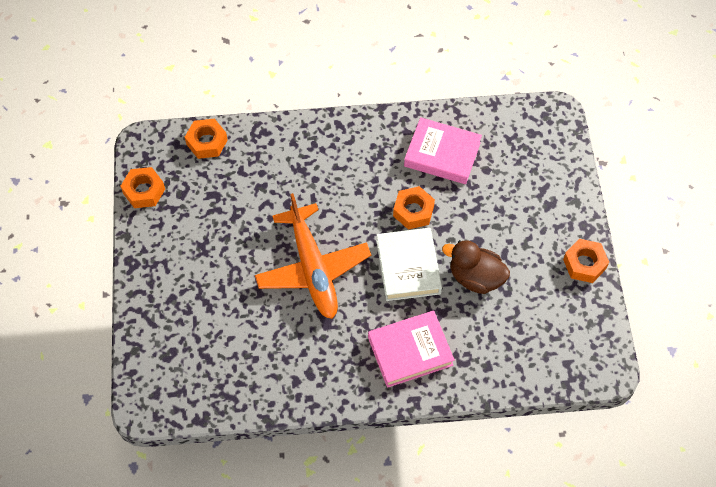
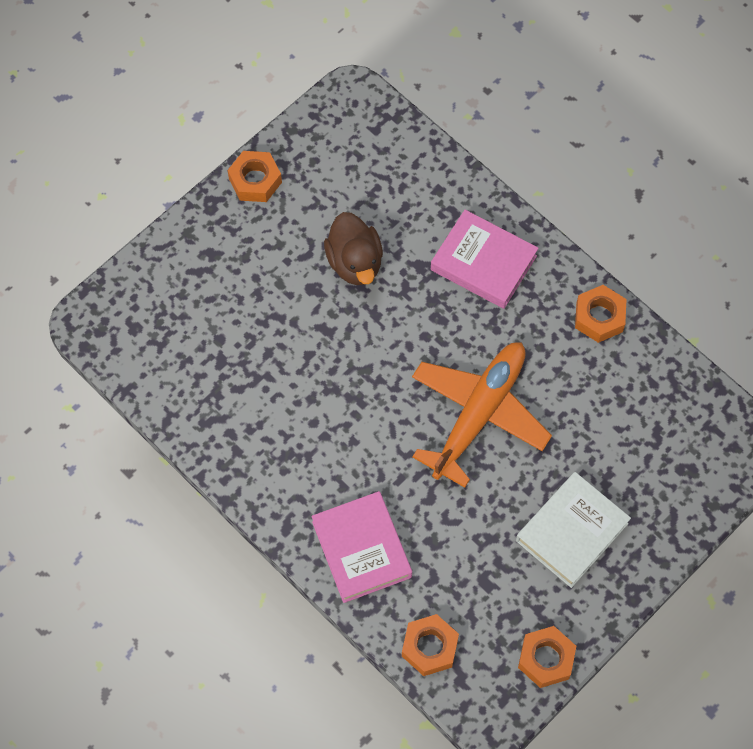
camera: 130 degrees left, 5 degrees up
(408, 267) = (397, 329): white book -> white book (571, 532)
(413, 211) = (330, 371): orange nut -> orange nut (599, 317)
(442, 154) = (236, 394): pink book -> pink book (361, 549)

